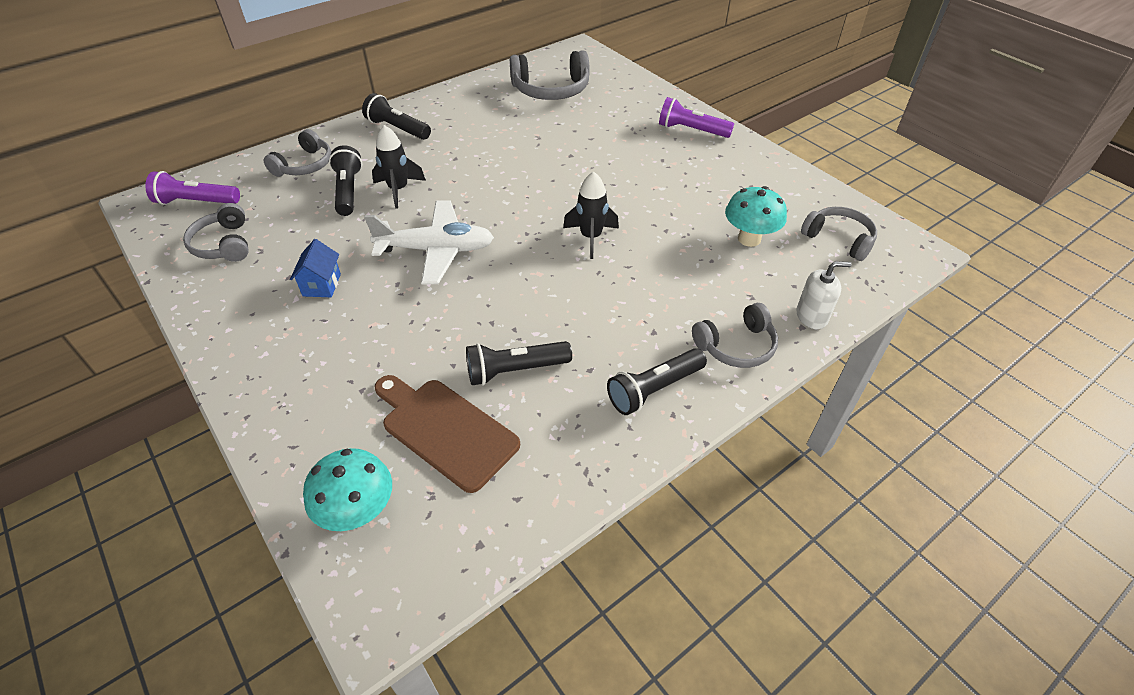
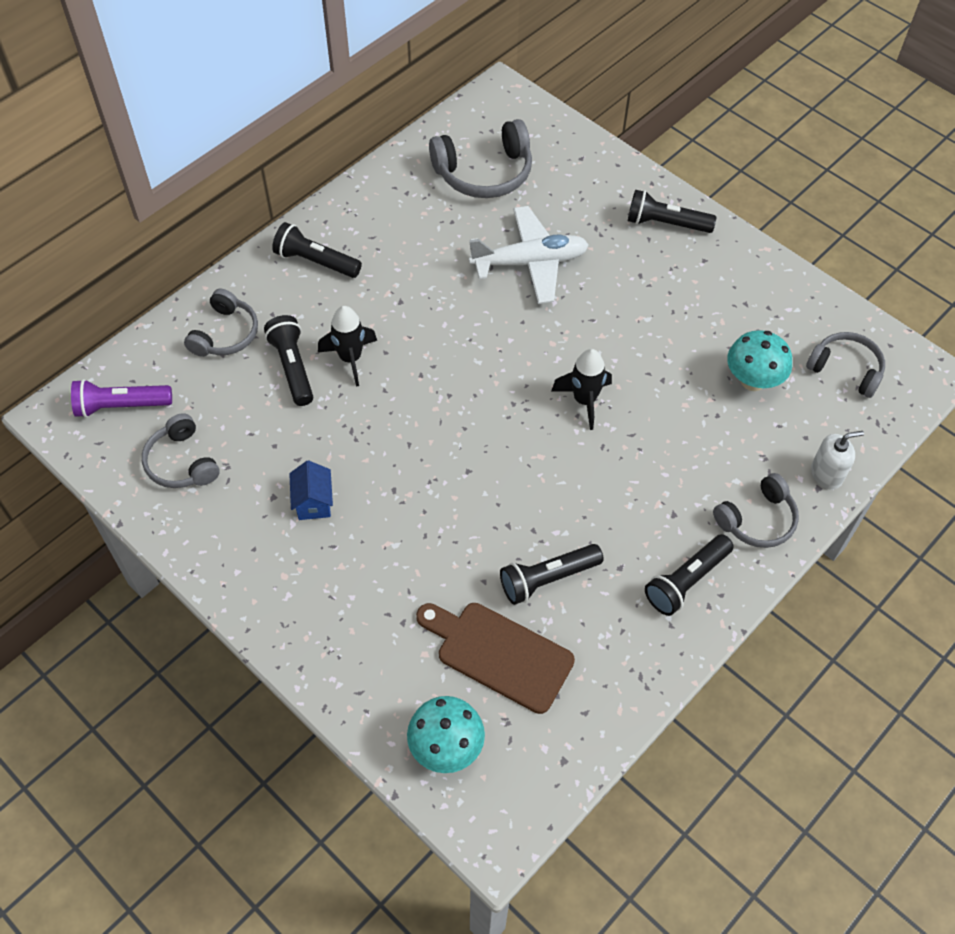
camera: 10 degrees left, 10 degrees up
(436, 250) = (421, 440): white plane -> white plane (530, 262)
(691, 130) = (665, 223): purple flashlight -> black flashlight

